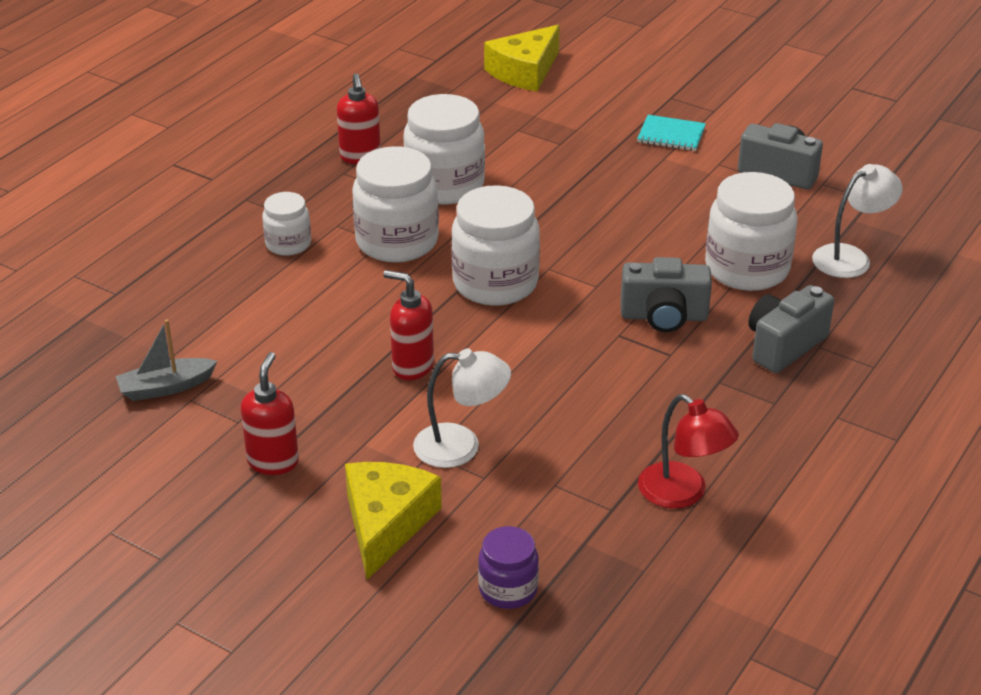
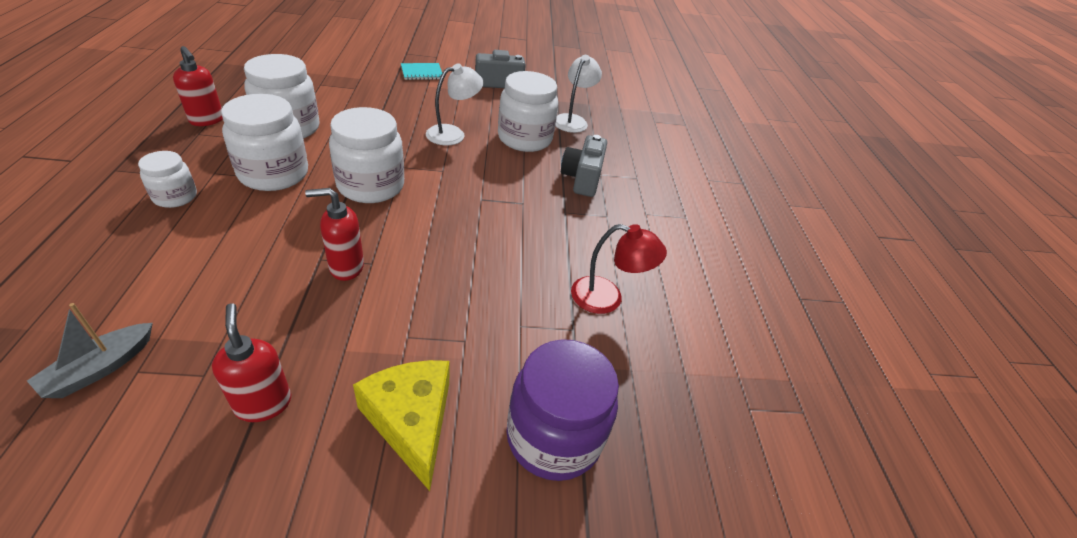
camera: 40 degrees left, 5 degrees up
(461, 446) = (429, 321): white lamp -> white lamp (453, 134)
(508, 589) = (553, 437): purple jar -> purple jar, size x1.81
(525, 71) = (302, 50): yellow cheese -> none
(664, 316) = (500, 179): grey camera -> none

